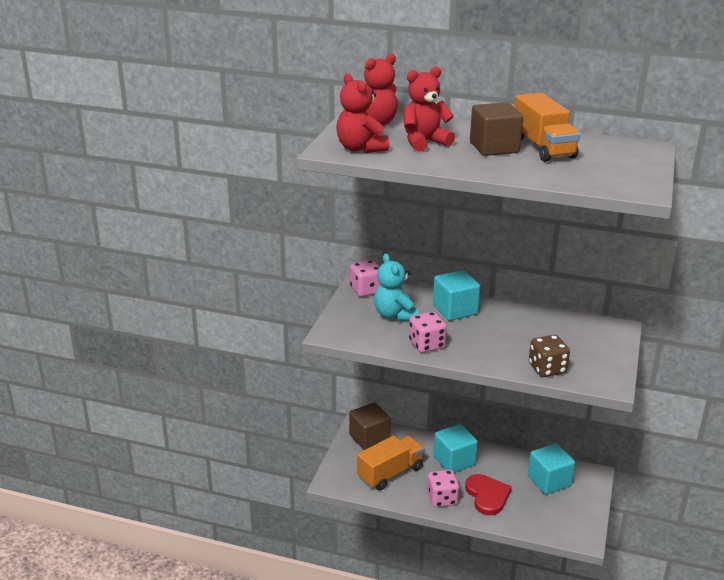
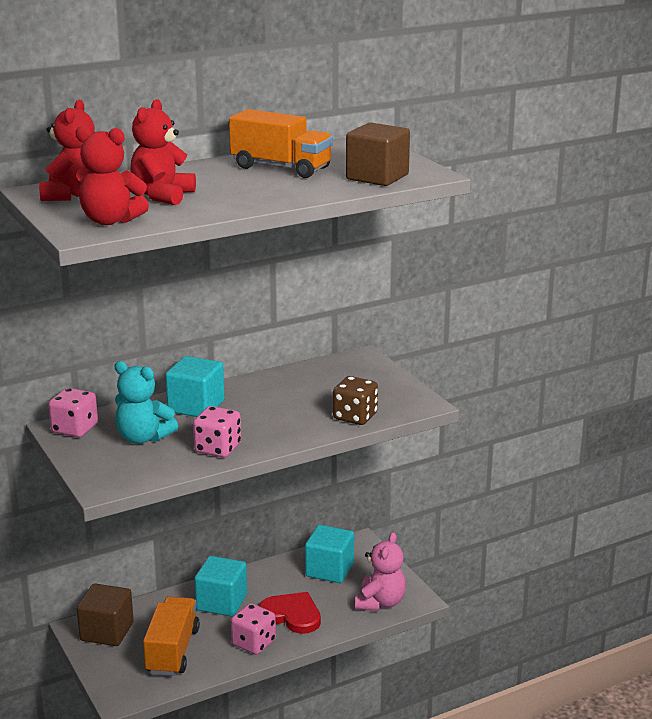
camera: 45 degrees left, 5 degrees down
(494, 147) = (238, 180): brown cube -> brown cube (377, 177)
(556, 524) = (380, 602): none -> pink teddy bear

